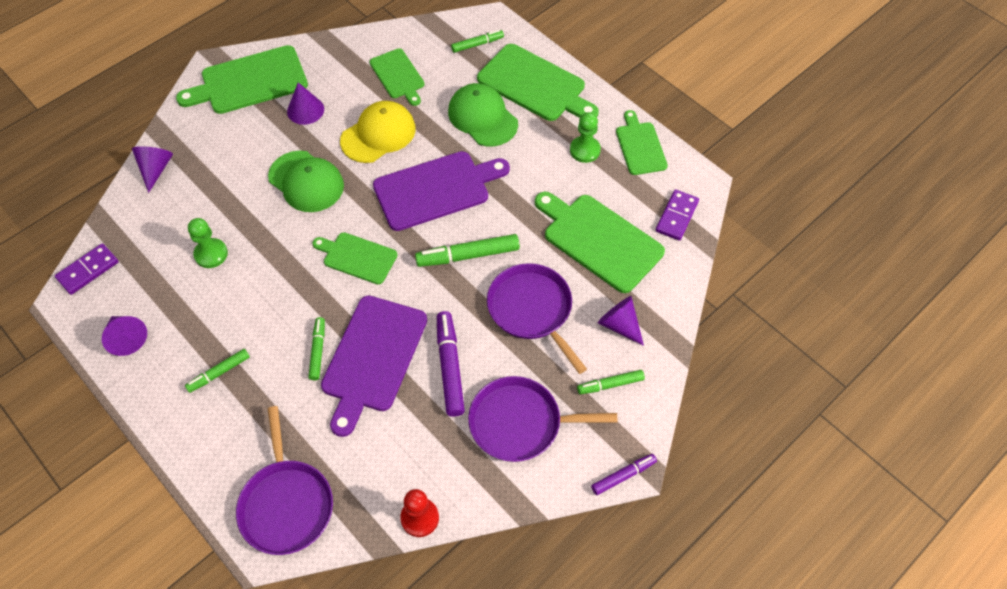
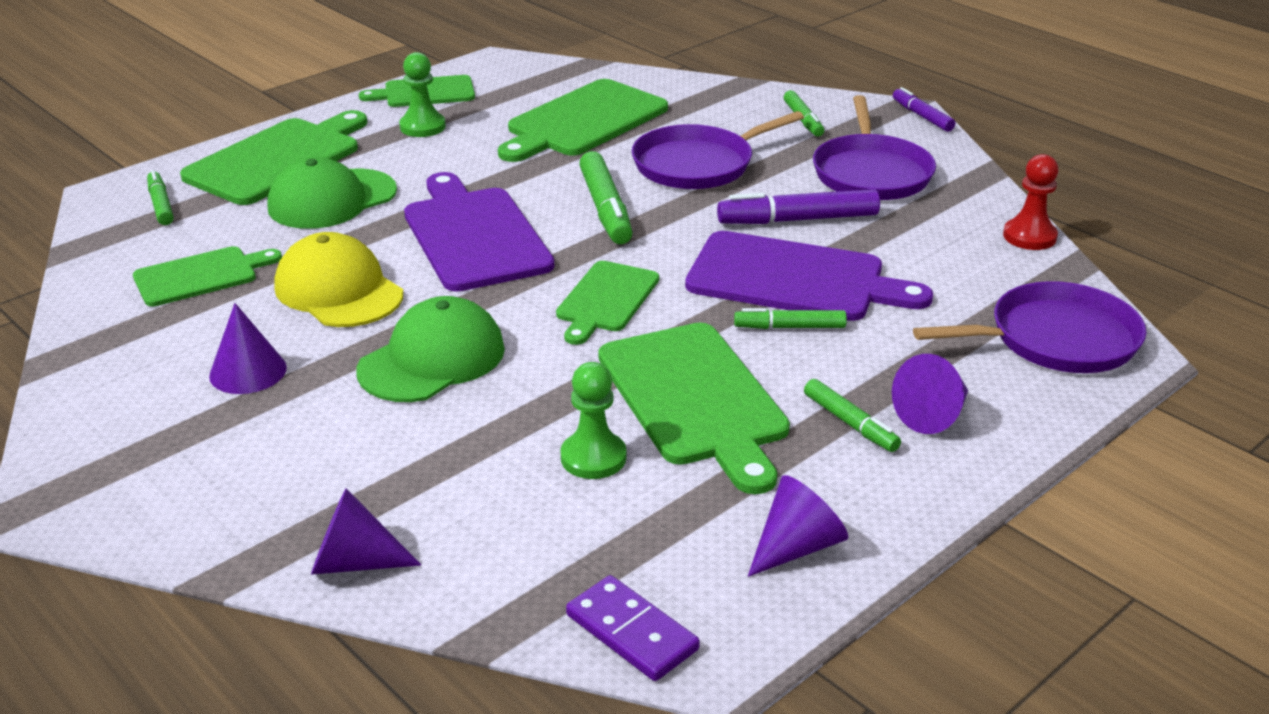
camera: 90 degrees left, 25 degrees down
(249, 81) = (133, 449): green cutting board -> green cutting board (694, 399)
(619, 325) = (716, 113): purple cone -> purple cone (933, 415)
(677, 216) = (549, 76): purple domino -> none

